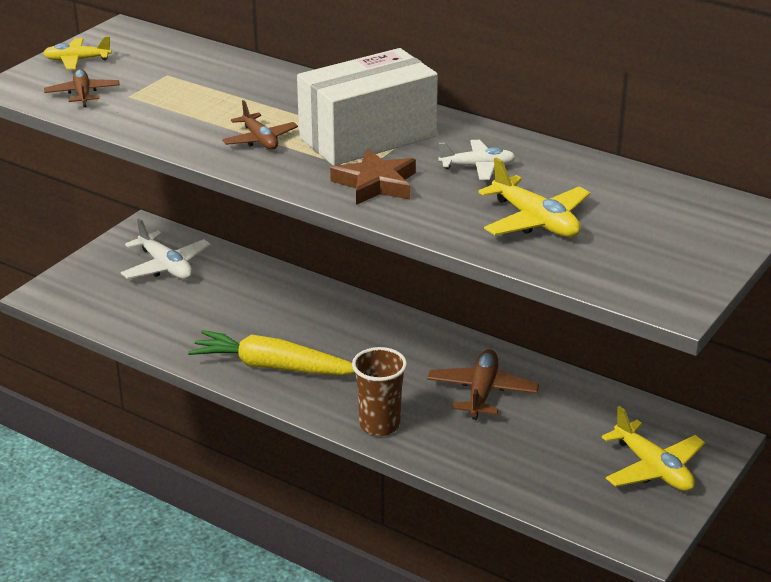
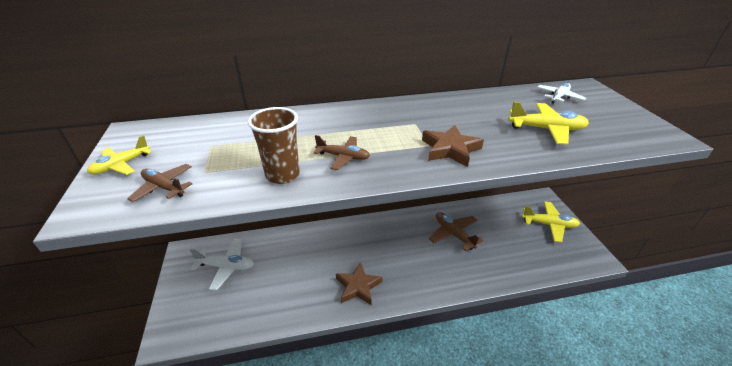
camera: 45 degrees left, 5 degrees up
(274, 367) = (358, 286): yellow carrot -> brown star
(367, 137) = (394, 127): white box -> none
(379, 425) = (444, 282): brown cup -> brown cup (282, 175)
(477, 167) = (469, 116): white plane -> white plane (559, 97)

